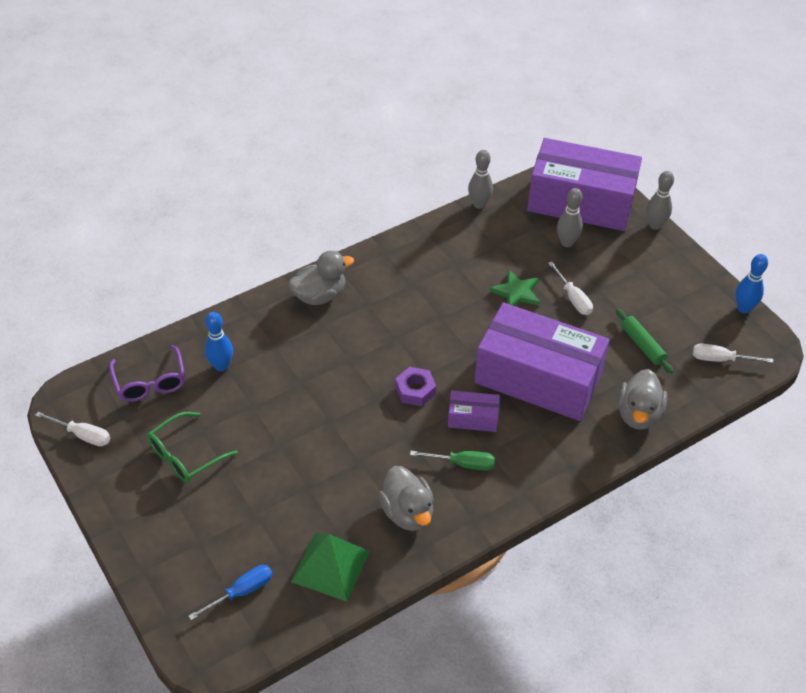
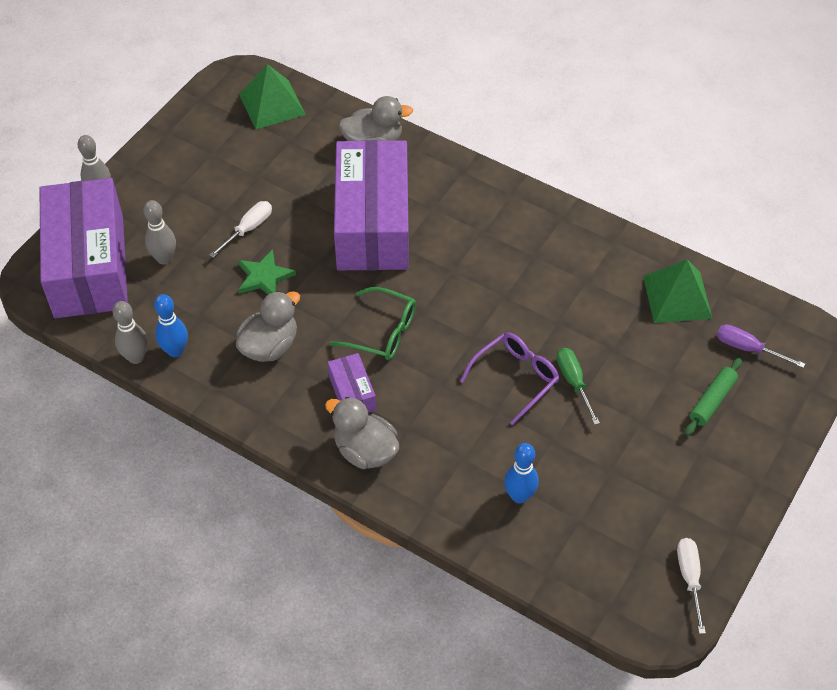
camera: 115 degrees left, 5 degrees up
(150, 382) = (583, 553): purple glasses -> purple glasses (515, 378)
(185, 455) = (648, 468): green glasses -> green glasses (382, 332)
(241, 592) = (748, 348): blue screwdriver -> purple screwdriver
(407, 512) = (586, 265): grey duck -> grey duck (270, 346)
(415, 390) = (446, 312): purple nut -> none
(462, 464) = (508, 245): green screwdriver -> green screwdriver (574, 382)
(473, 418) = (451, 256): purple box -> purple box (352, 393)
(642, 345) = (285, 161): green rolling pin -> green rolling pin (712, 401)
(720, 359) = (272, 104): white screwdriver -> green pyramid
(743, 308) = (194, 102): blue bowling pin -> blue bowling pin (175, 351)

